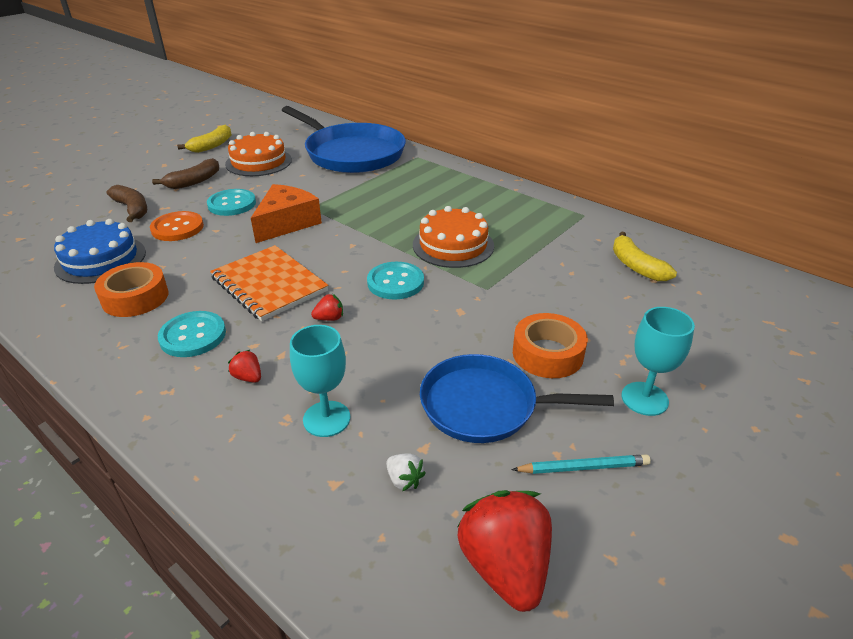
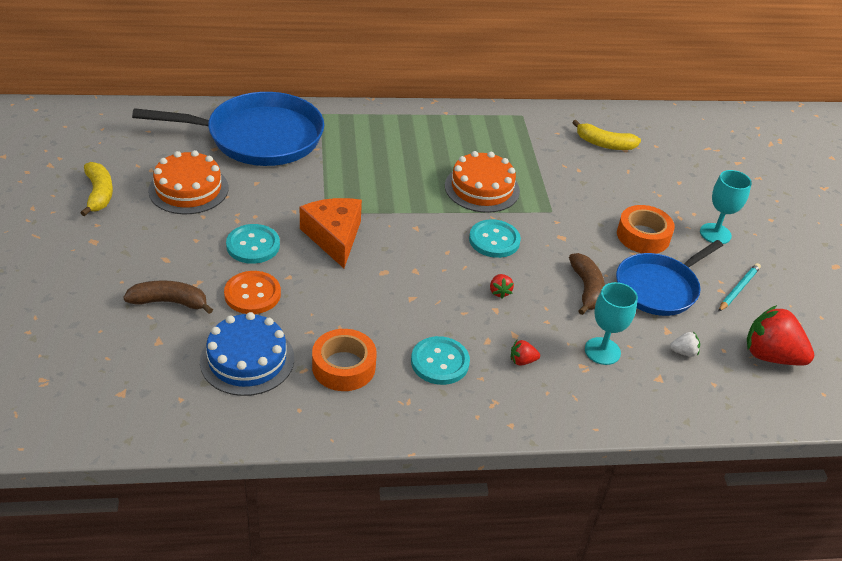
camera: 50 degrees left, 5 degrees up
(194, 181) = (168, 242): brown banana -> brown banana (586, 289)
(269, 284) = (418, 294): orange notebook -> none
(329, 318) = (499, 292): red strawberry -> red strawberry turned 150 degrees clockwise

